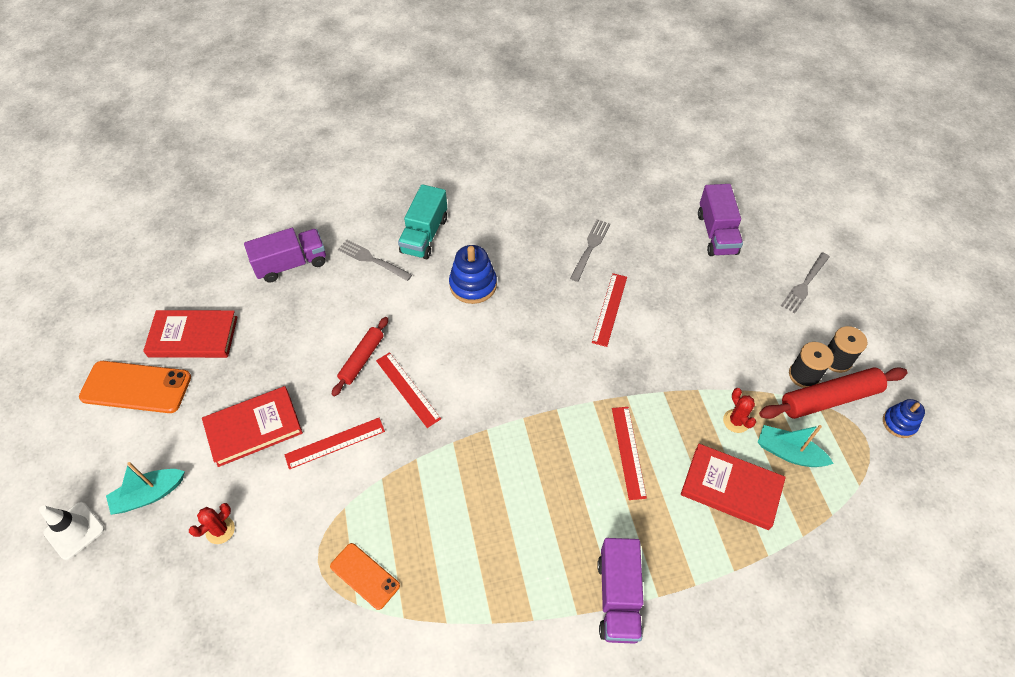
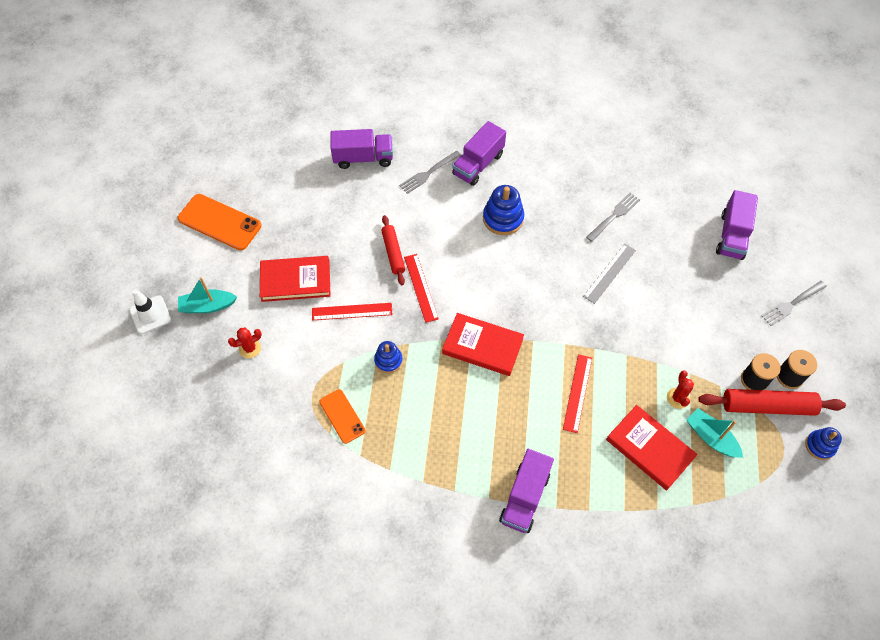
camera: 20 degrees right, 5 degrees up
(193, 337) = (271, 195): red book -> red book (482, 346)
(362, 359) = (393, 253): red rolling pin -> red rolling pin turned 60 degrees counterclockwise
(372, 260) = (428, 173): grey fork -> grey fork turned 90 degrees counterclockwise
(398, 487) = (388, 360): none -> blue stacking toy
(424, 235) = (478, 164): turquoise truck -> purple truck
(609, 309) = (609, 273): red ruler -> grey ruler

